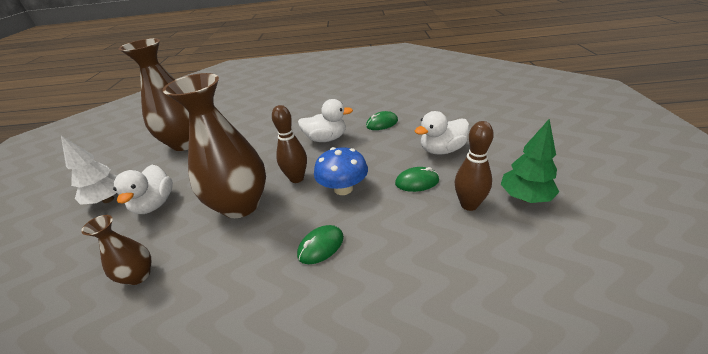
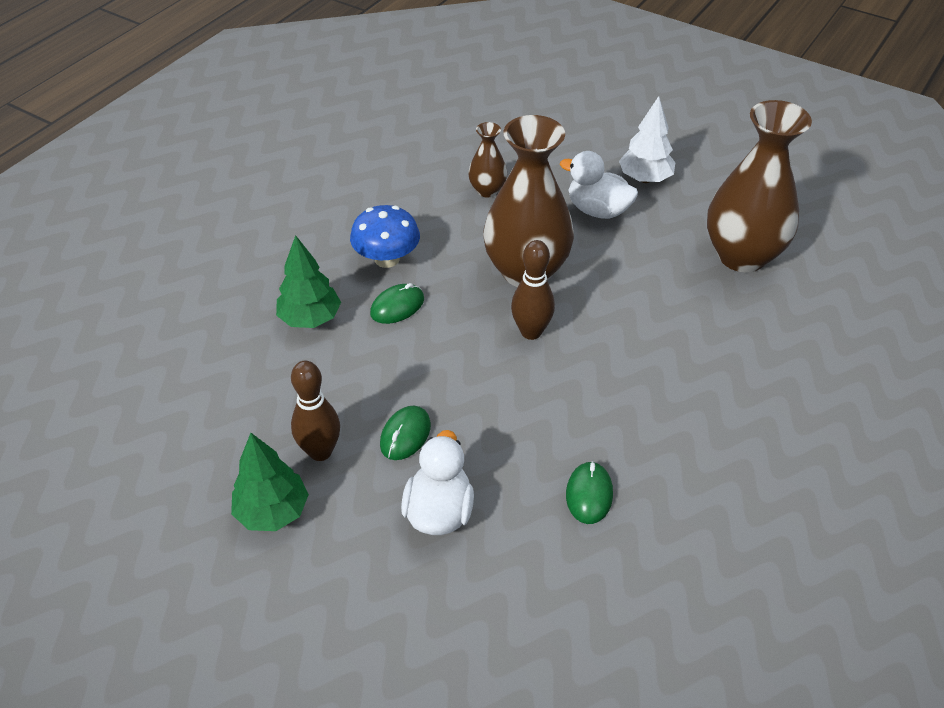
camera: 120 degrees right, 10 degrees up
(321, 246) = (397, 306): green mouse -> green mouse turned 60 degrees clockwise
(326, 139) = (606, 402): white duck -> none
(343, 188) = (466, 363): blue mushroom -> blue mushroom (387, 259)
(378, 291) = (310, 319): none -> green tree

